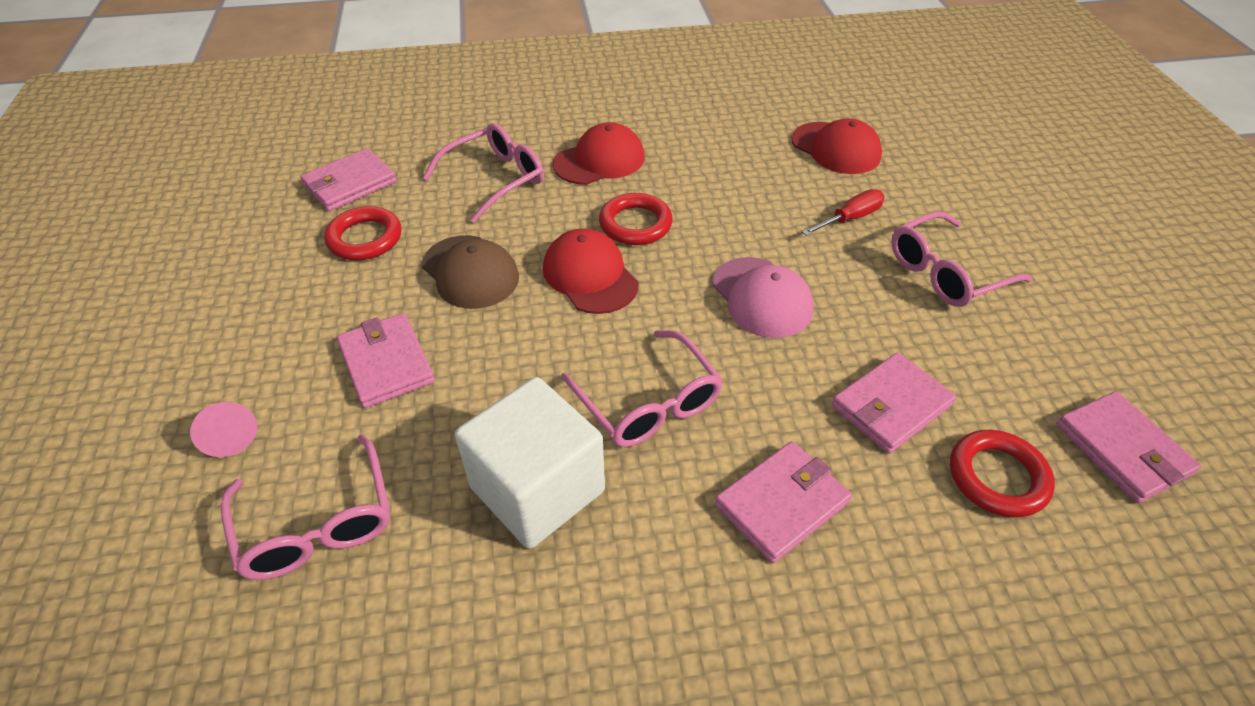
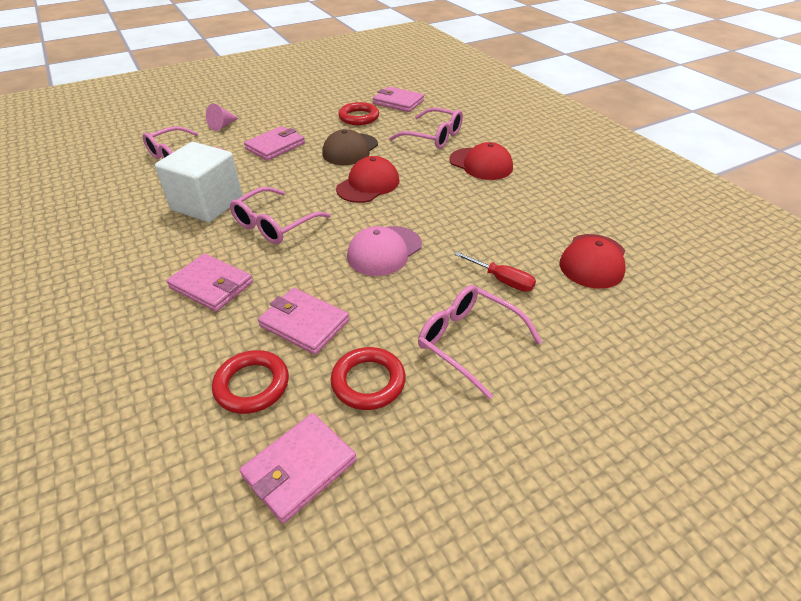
camera: 70 degrees right, 5 degrees down
(635, 224) = (426, 190): red ring -> red ring (368, 381)

